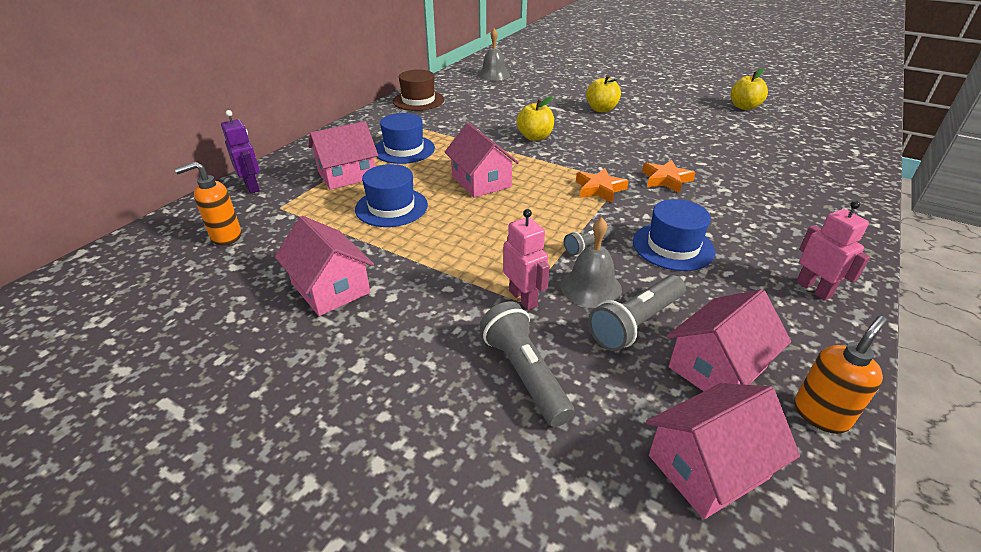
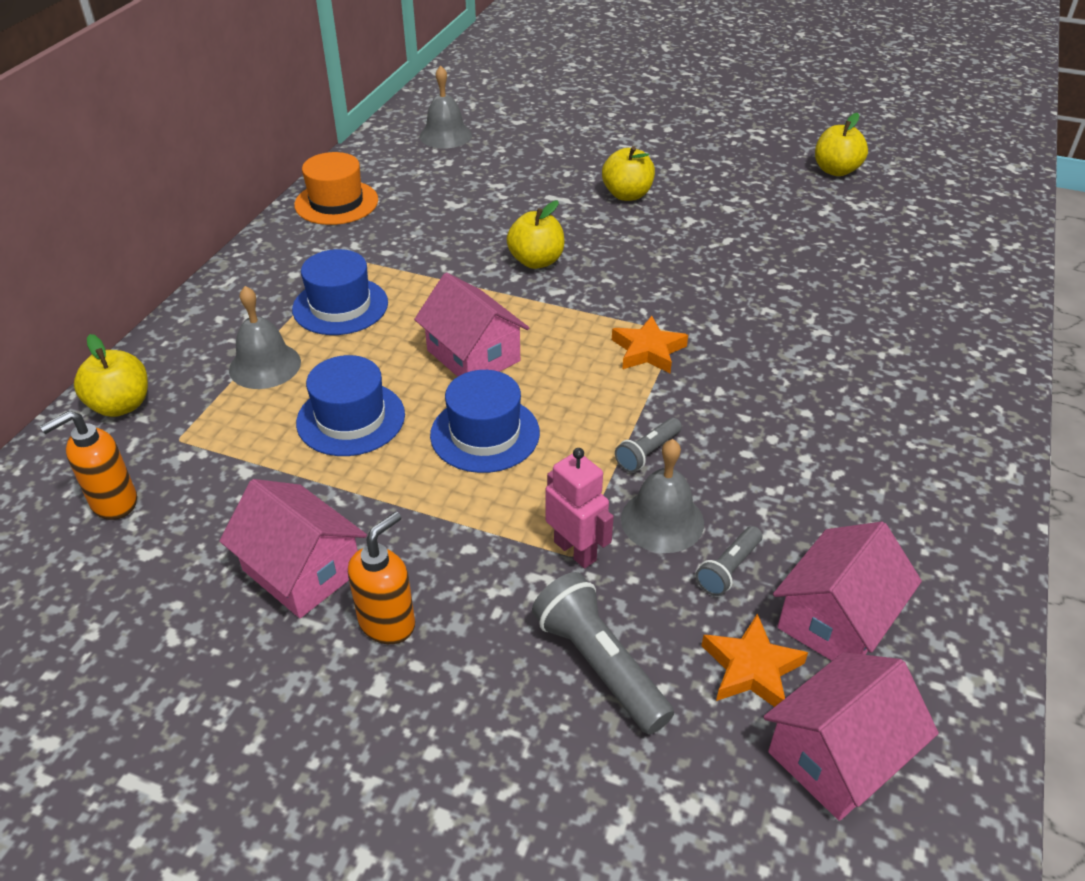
camera: 10 degrees left, 5 degrees up
(252, 187) = (121, 405): purple robot -> yellow apple
(347, 175) = (265, 365): pink house -> grey bell
(418, 100) = (336, 202): brown hat -> orange hat
(635, 323) = (728, 569): grey flashlight -> grey flashlight, size x0.57
(666, 180) = (739, 323): orange star -> orange star (751, 668)
(673, 246) = (762, 439): blue hat -> blue hat (485, 434)
(813, 289) = (946, 485): pink robot -> none
(820, 414) = (961, 665): orange soap dispenser -> orange soap dispenser (387, 623)

